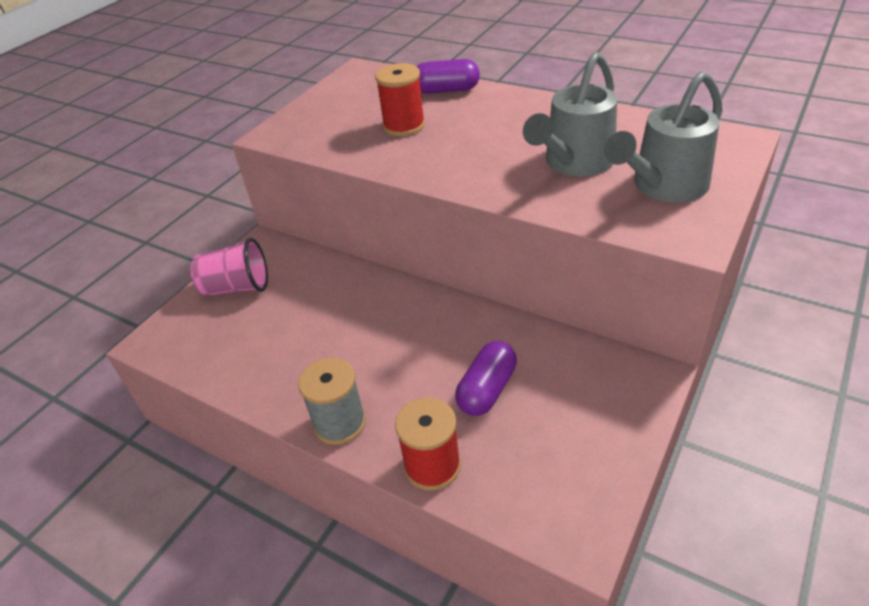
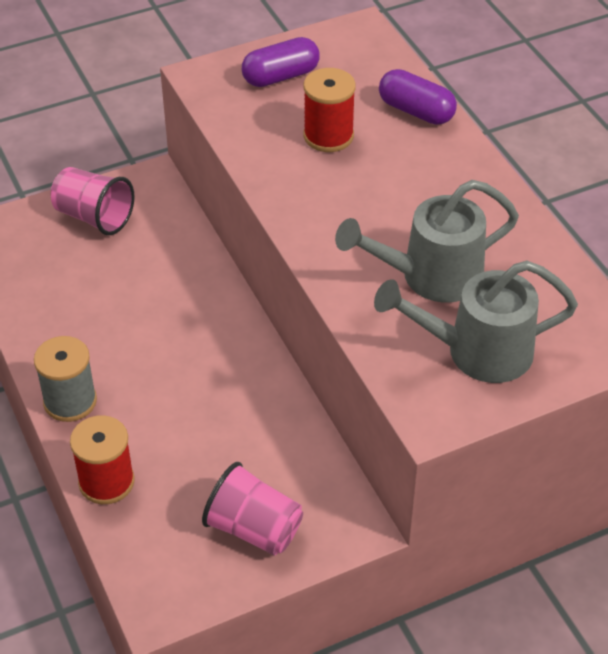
camera: 30 degrees right, 5 degrees up
(487, 390) = (209, 448): purple capsule -> purple capsule (281, 76)
(584, 425) = (254, 529): none -> pink cup

